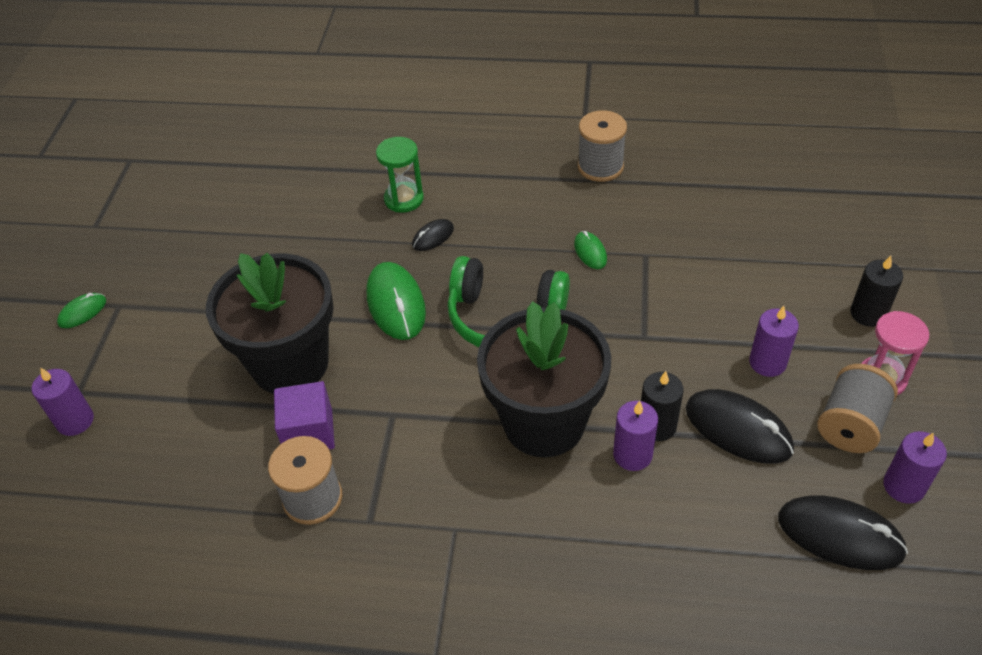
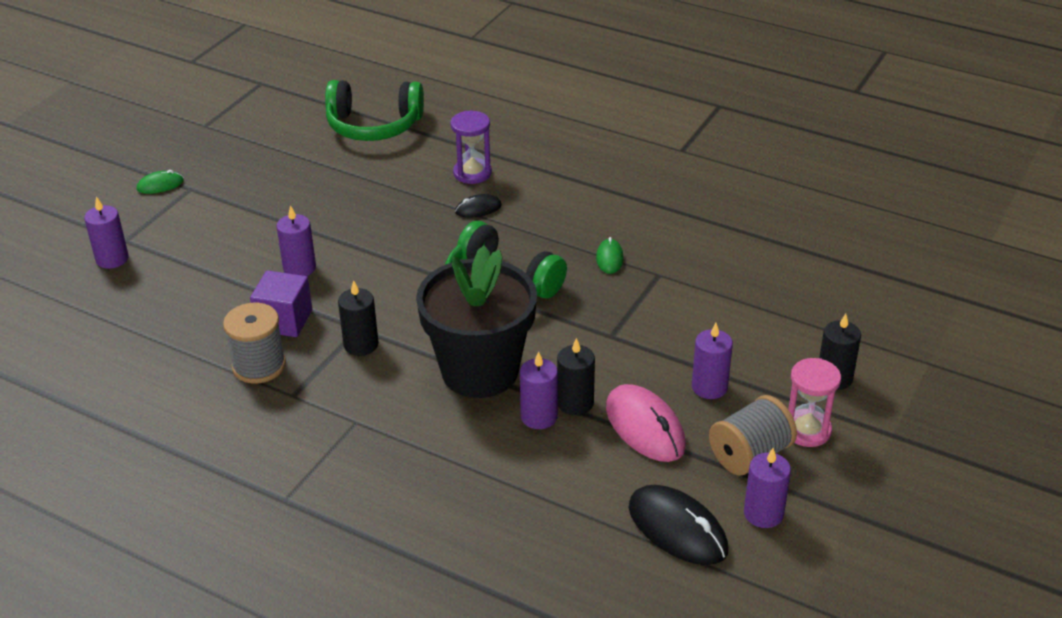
camera: 20 degrees right, 10 degrees down
(274, 175) = (374, 125): none -> green headphones
(290, 364) = (299, 268): black flower pot -> purple candle
(396, 304) = (413, 250): green mouse -> none
(404, 199) = (472, 173): green hourglass -> purple hourglass
(406, 433) = (361, 344): none -> black candle
(600, 167) = (667, 194): grey spool -> none
(738, 429) = (645, 427): black mouse -> pink mouse

